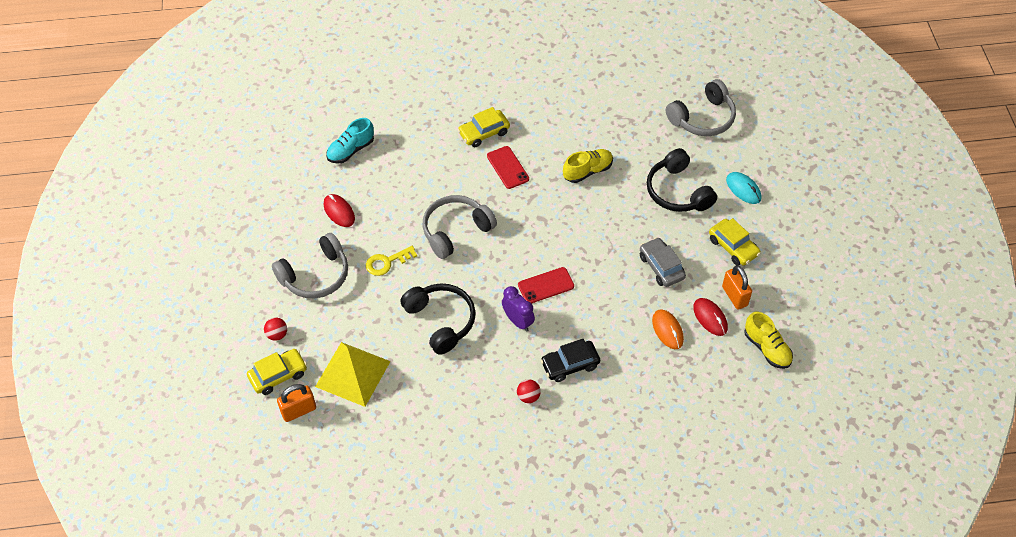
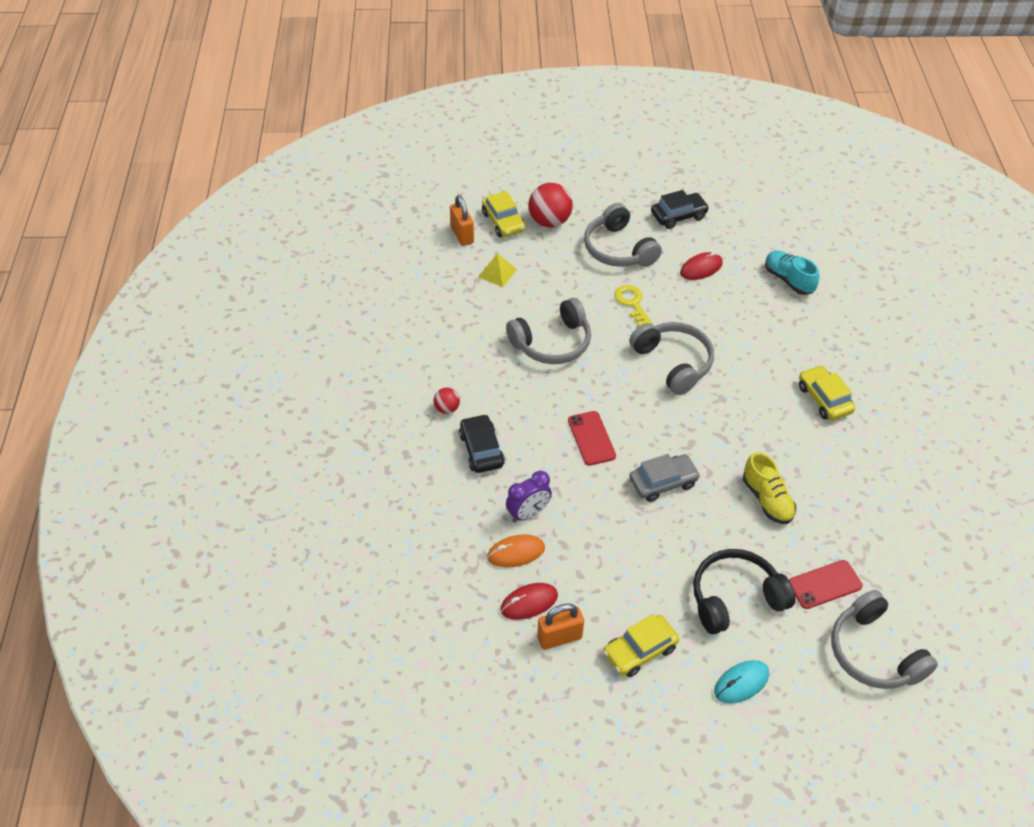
camera: 95 degrees right, 5 degrees down
(268, 229) = (678, 216): none -> black car
(277, 334) = (549, 221): red ball -> red ball, size x1.91
(352, 373) = (497, 273): yellow pyramid -> yellow pyramid, size x0.51
(441, 321) = (552, 343): black headphones -> grey headphones
(508, 167) = (769, 418): red phone -> red phone (825, 585)
(518, 321) = (545, 408): purple clock -> purple clock (528, 513)
(661, 267) = (611, 560): grey car -> grey car (663, 482)
(767, 348) = (475, 661): yellow shoe -> none

